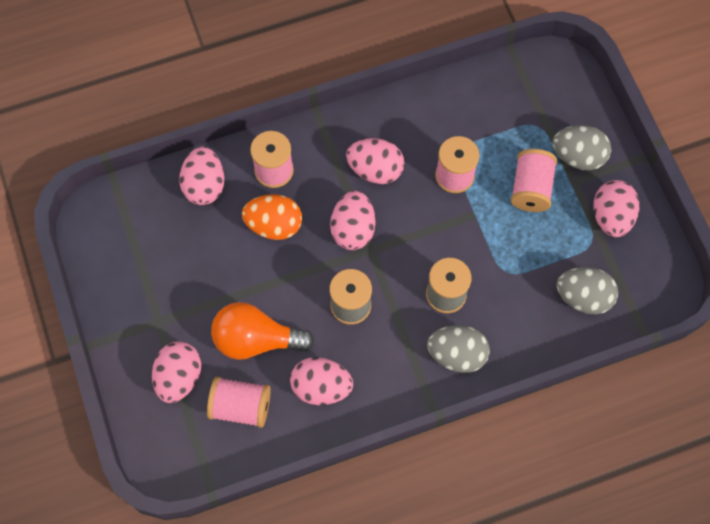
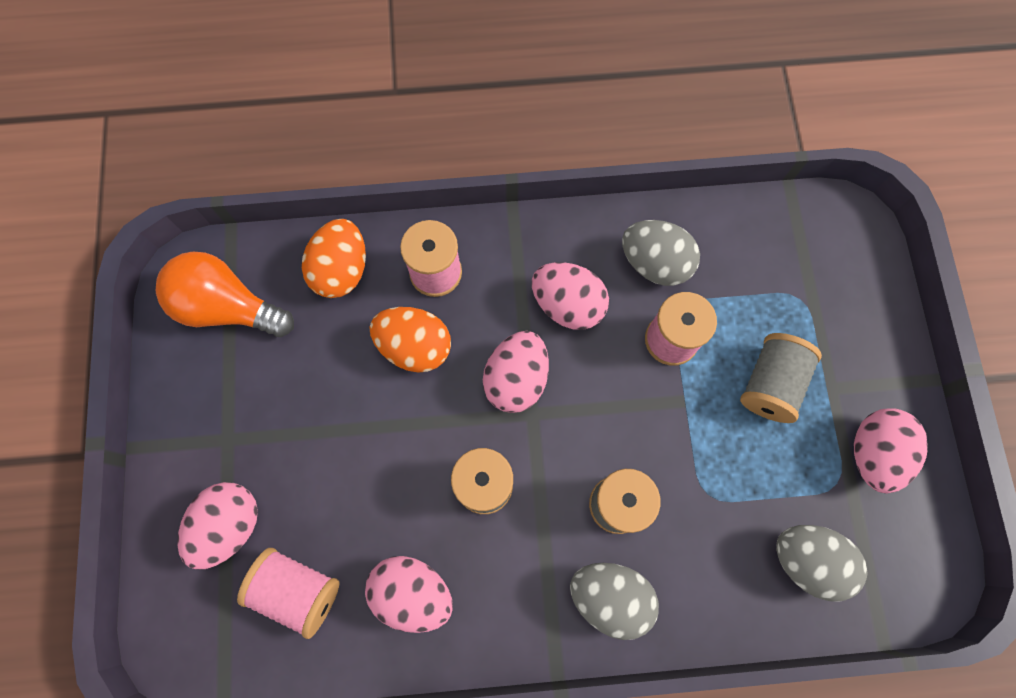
camera: 15 degrees right, 5 degrees up
(204, 185) = (341, 270): pink egg -> orange egg
(256, 340) = (345, 500): orange light bulb -> orange light bulb (228, 307)
(531, 188) = (770, 384): pink spool -> grey spool
(578, 156) = (846, 356): grey egg -> grey egg (655, 263)

